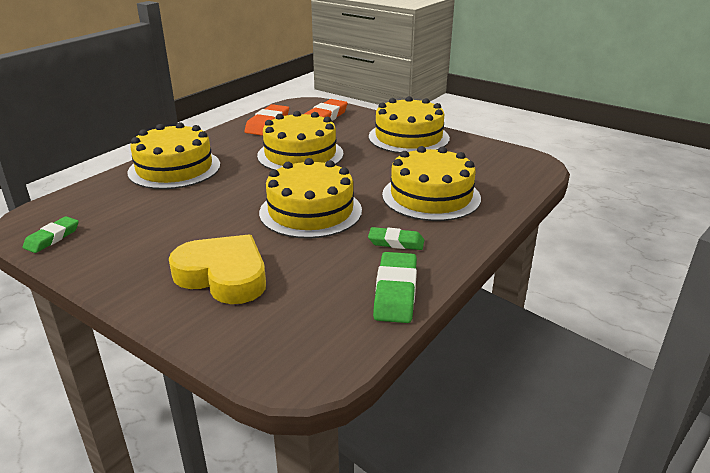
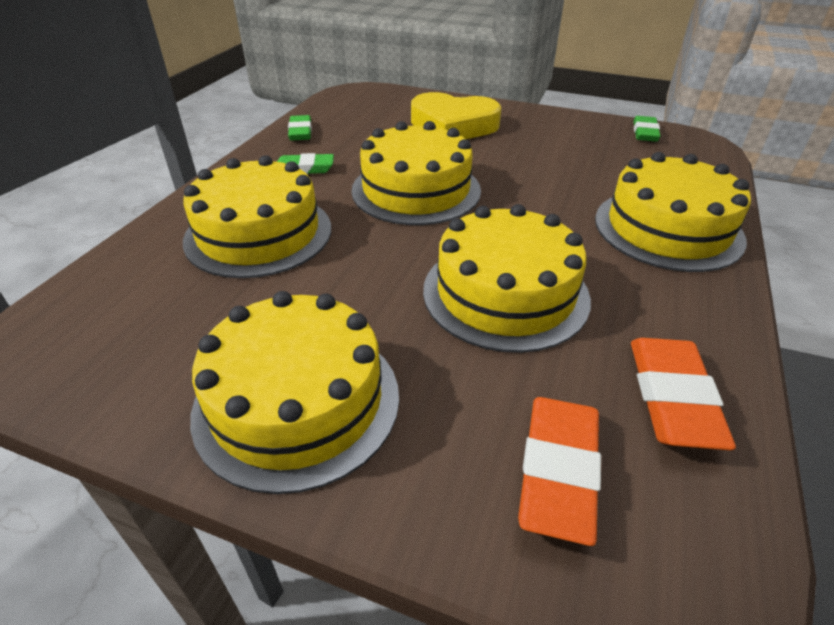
camera: 165 degrees right, 10 degrees up
(395, 292) = (300, 132): green eraser -> green eraser, size x0.65

